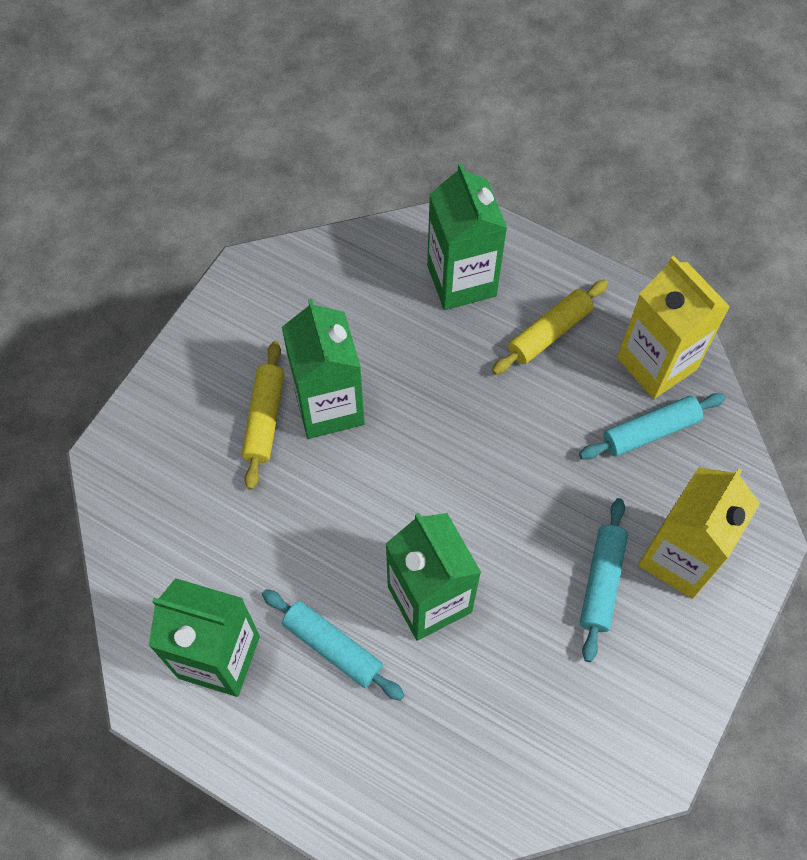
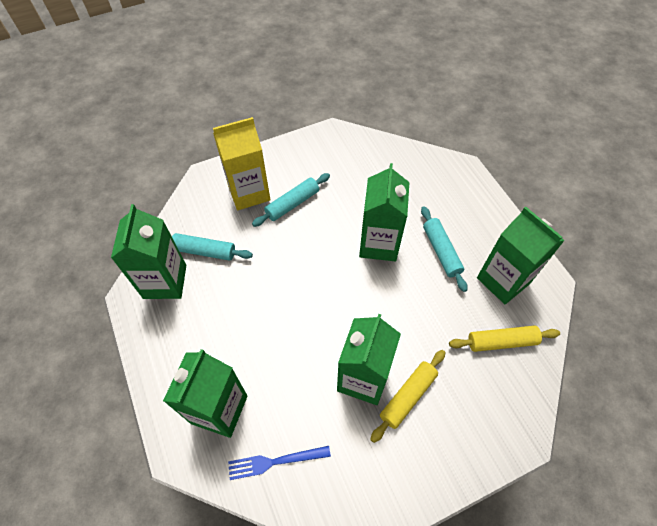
camera: 145 degrees left, 5 degrees down
(364, 273) = (275, 461): none -> blue fork
(549, 333) = (201, 337): yellow rolling pin -> yellow rolling pin (501, 341)
(656, 363) = (165, 281): yellow carton -> green carton

